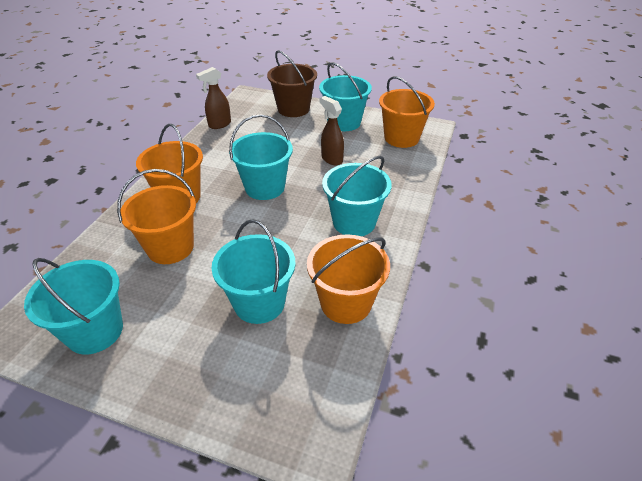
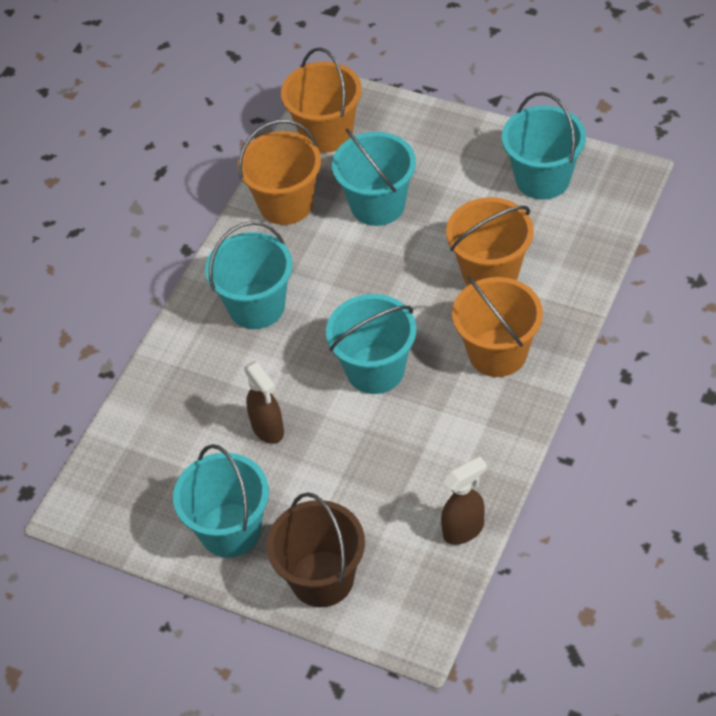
camera: 170 degrees left, 10 degrees up
(401, 138) = (138, 481): orange bucket -> orange bucket (326, 133)

